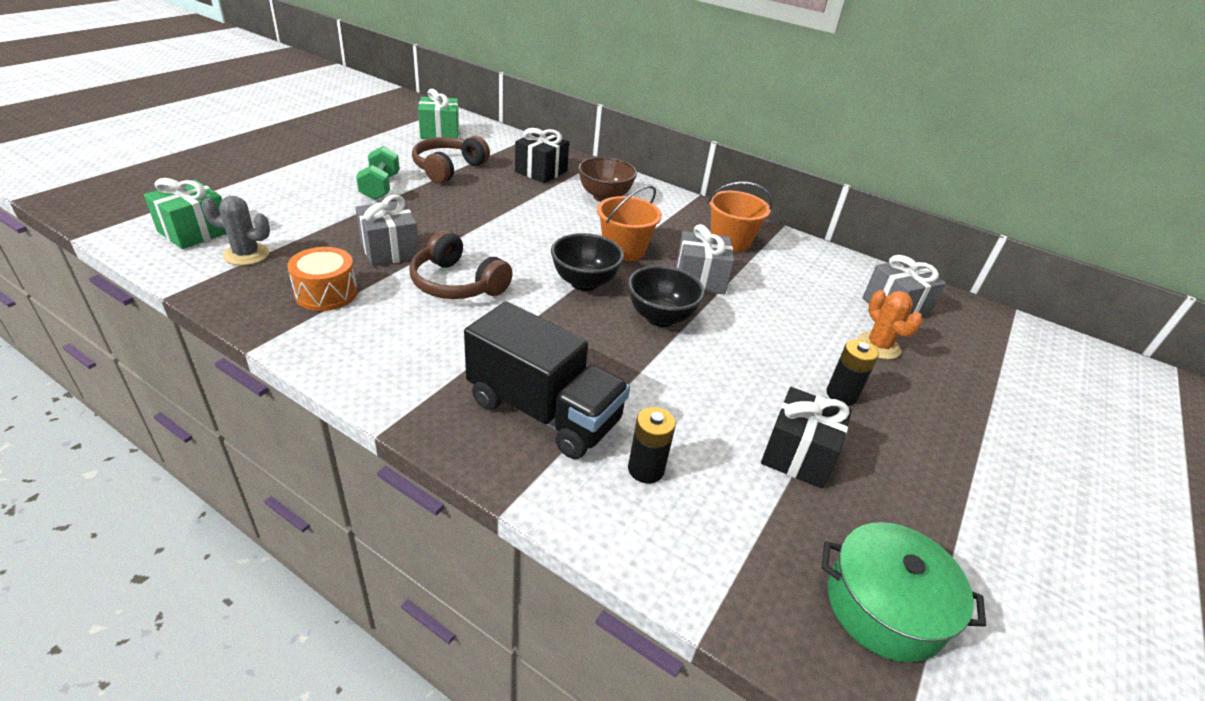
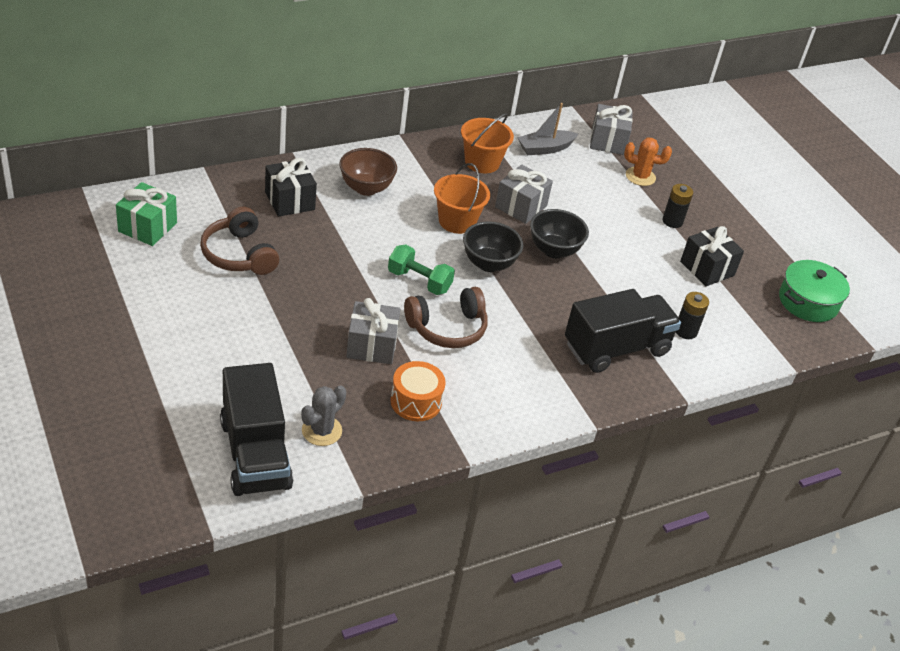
camera: 60 degrees left, 5 degrees up
(194, 232) = (255, 454): green gift -> black truck
(380, 187) = (247, 312): green dumbbell -> green dumbbell (419, 281)
(812, 270) = (545, 148): none -> grey boat

